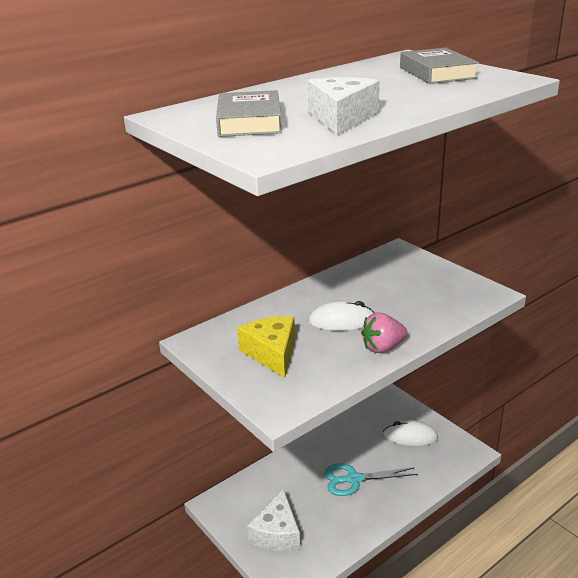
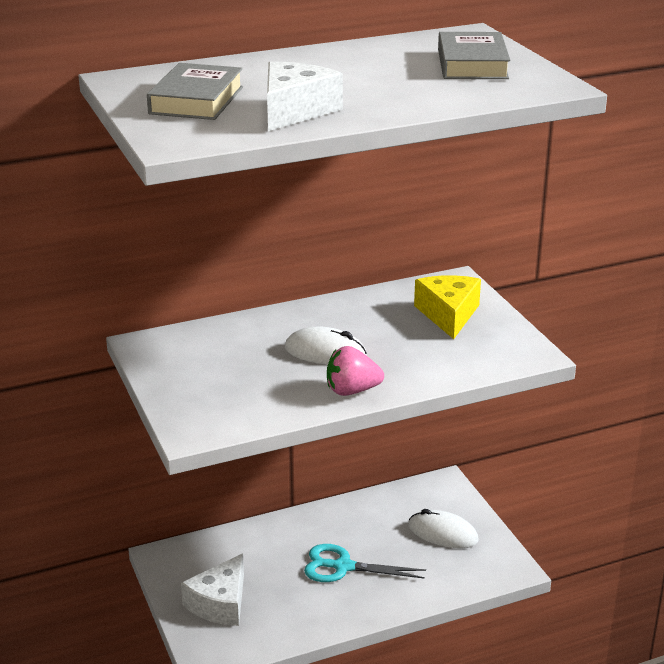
camera: 15 degrees right, 0 degrees up
(272, 353) = (222, 373): yellow cheese -> yellow cheese (448, 314)

